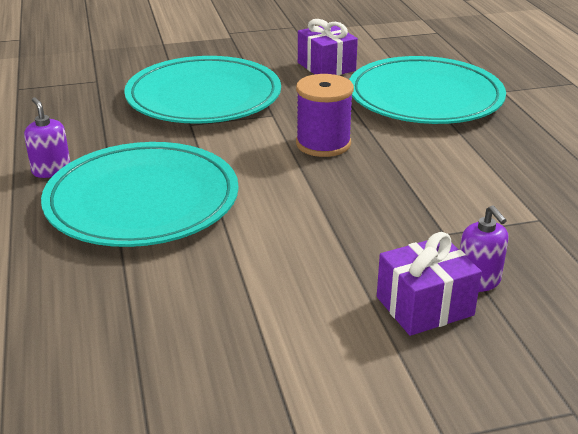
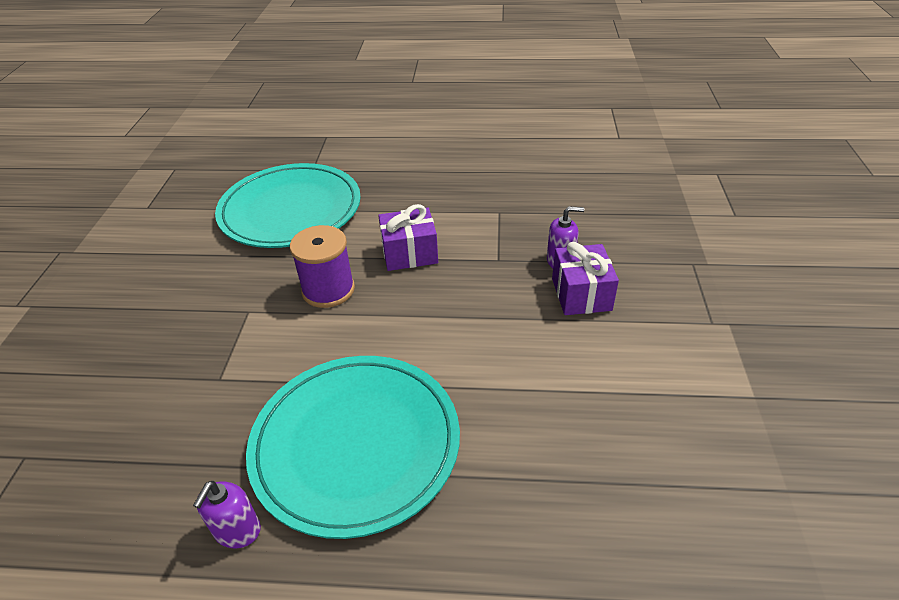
camera: 70 degrees left, 10 degrees up
(51, 170) = (237, 530): purple soap dispenser -> purple soap dispenser turned 60 degrees counterclockwise
(203, 97) = (164, 357): turquoise plate -> none
(326, 67) = (178, 251): purple gift -> purple gift (409, 253)

